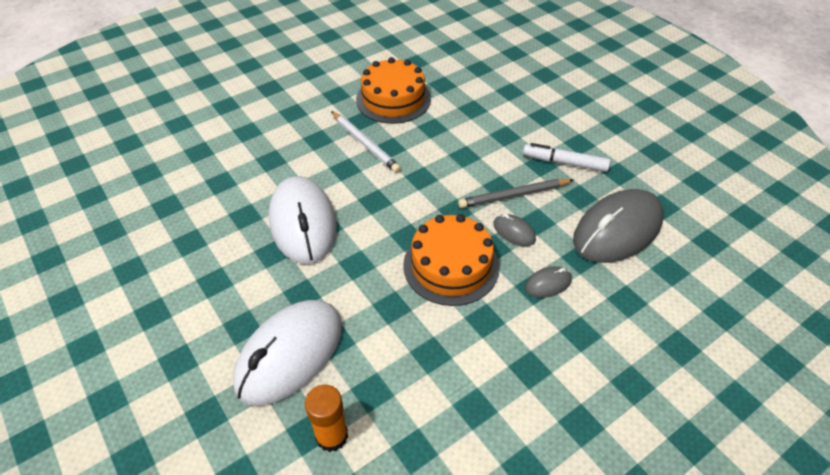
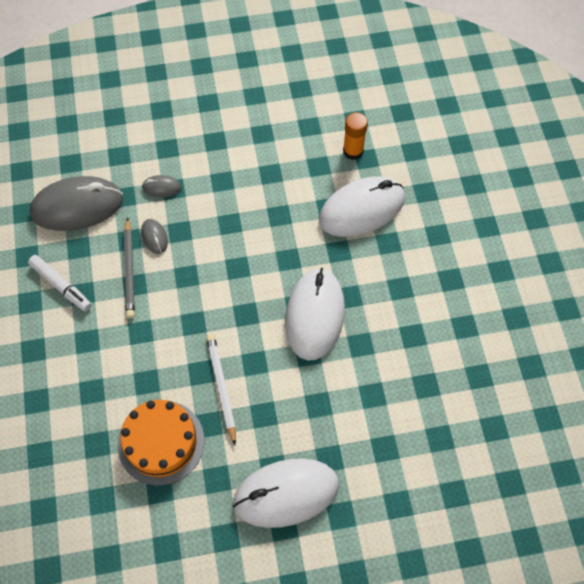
camera: 155 degrees left, 15 degrees up
(275, 103) = (286, 493): none -> white mouse
(451, 266) = (220, 229): orange cake -> none
(514, 196) = (129, 270): grey pencil -> grey pencil turned 75 degrees clockwise

